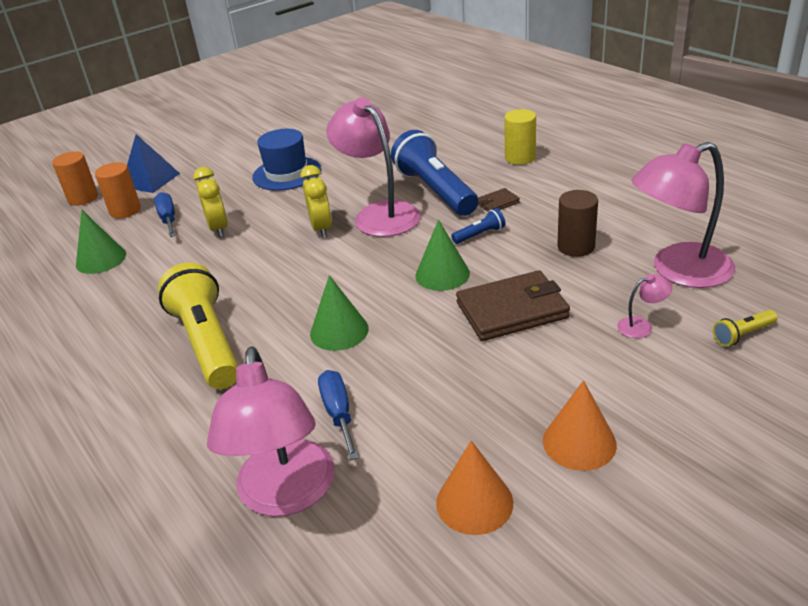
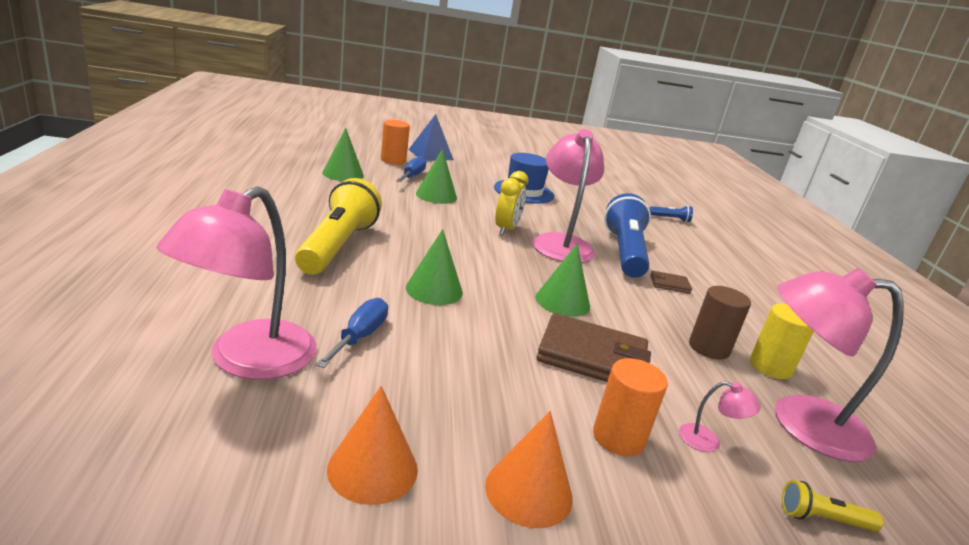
camera: 25 degrees right, 10 degrees down
(83, 198) = (378, 144): orange cylinder -> orange cylinder (618, 438)
(218, 228) = (436, 195): yellow clock -> green cone
(479, 235) = (627, 295): blue flashlight -> blue flashlight (670, 219)
(520, 158) = (726, 268): yellow cylinder -> yellow cylinder (770, 367)

